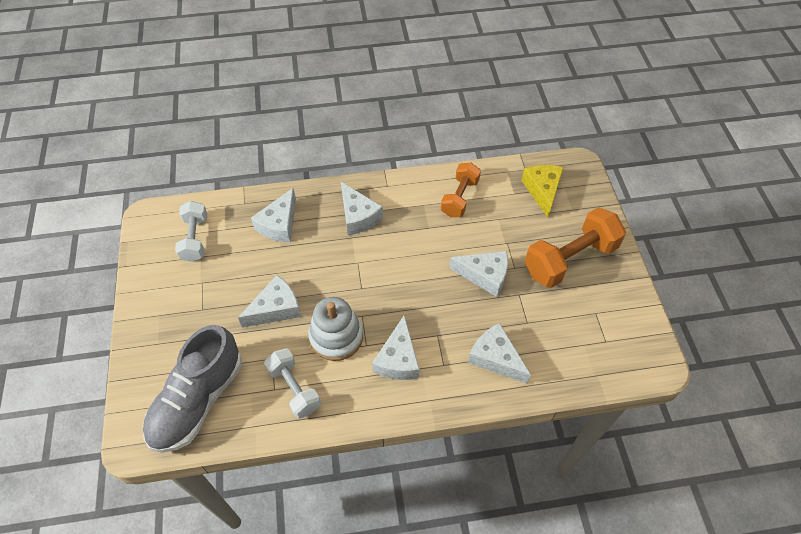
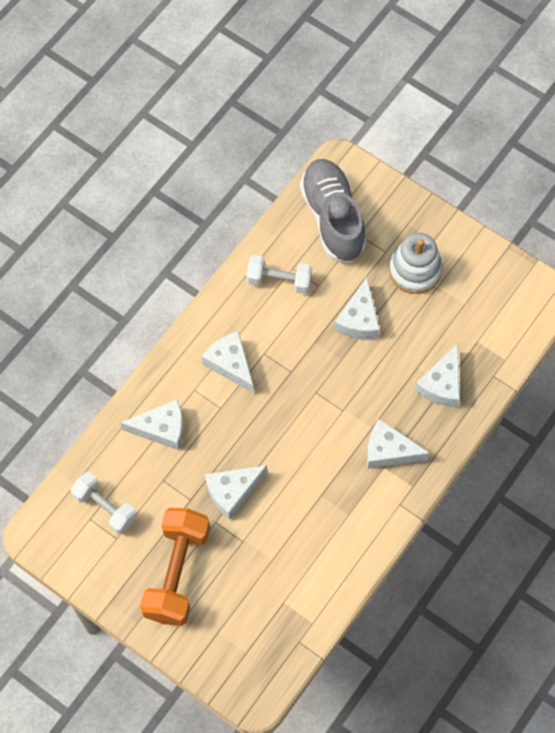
camera: 135 degrees right, 10 degrees up
(195, 239) = (488, 312): white dumbbell -> white dumbbell (105, 507)
(279, 224) = (441, 384): white cheese -> white cheese turned 135 degrees counterclockwise
(336, 336) = (292, 340): white stacking toy -> white stacking toy (415, 270)
(459, 198) = (325, 550): orange dumbbell -> none
(542, 191) = (261, 629): yellow cheese -> none

